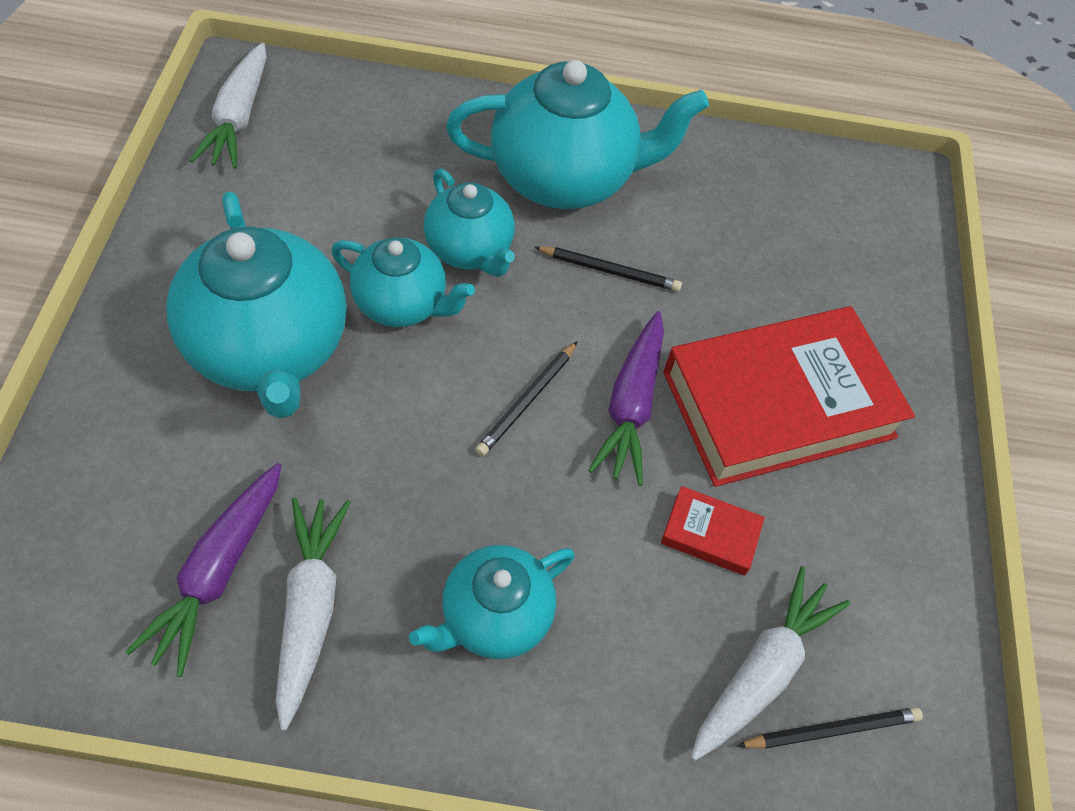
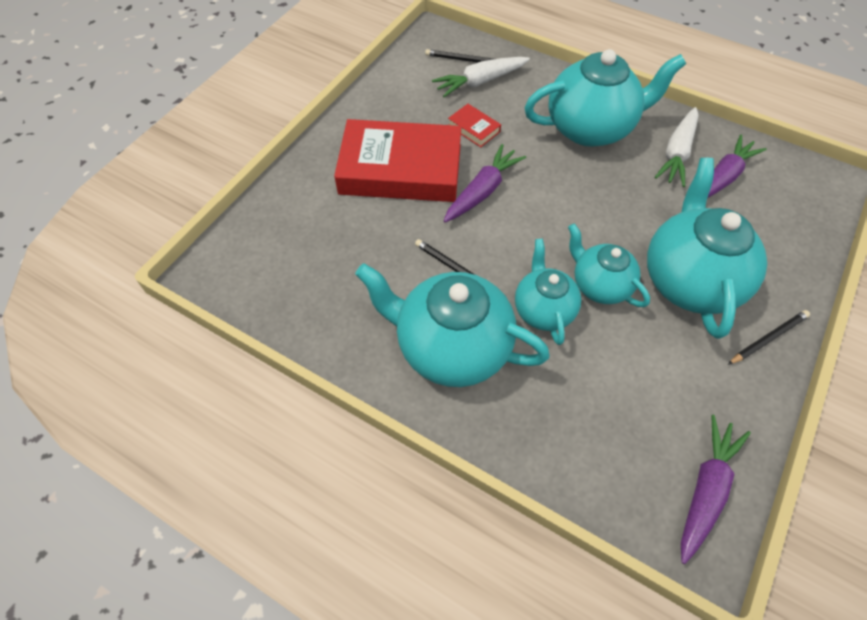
camera: 150 degrees left, 0 degrees up
(239, 117) = (705, 490): white carrot -> purple carrot
(494, 617) = (591, 128): turquoise teapot -> turquoise teapot, size x1.71
(527, 400) = (540, 209): black pencil -> black pencil (768, 338)

